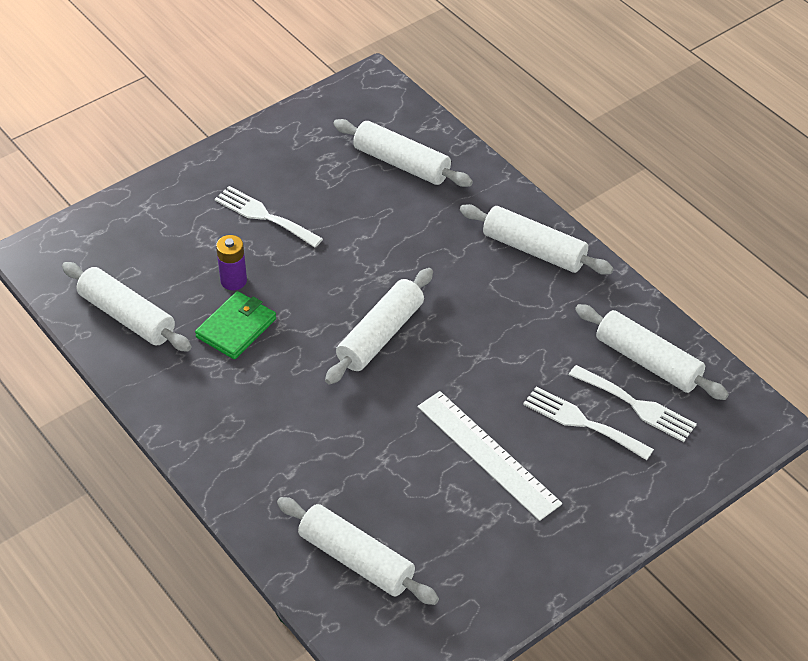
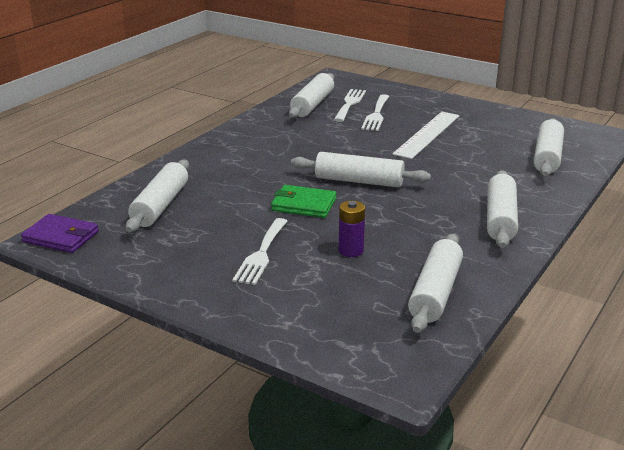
camera: 110 degrees left, 20 degrees down
(236, 328) = (401, 237): green wallet -> green wallet (303, 205)
(371, 91) = (61, 237): none -> purple wallet
(534, 250) = (235, 145): white rolling pin -> white rolling pin (500, 219)

